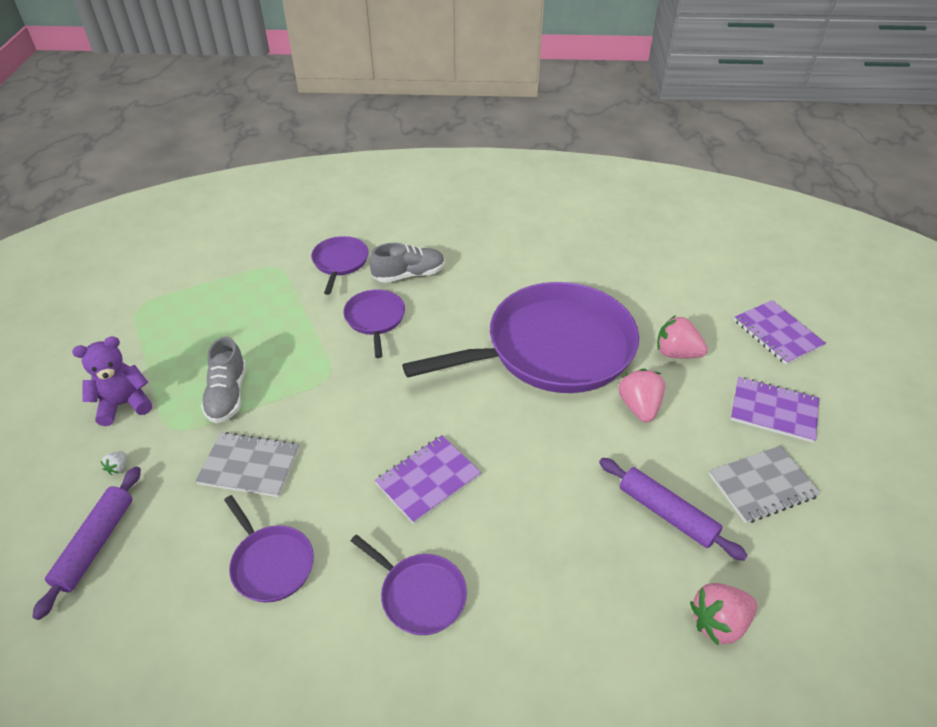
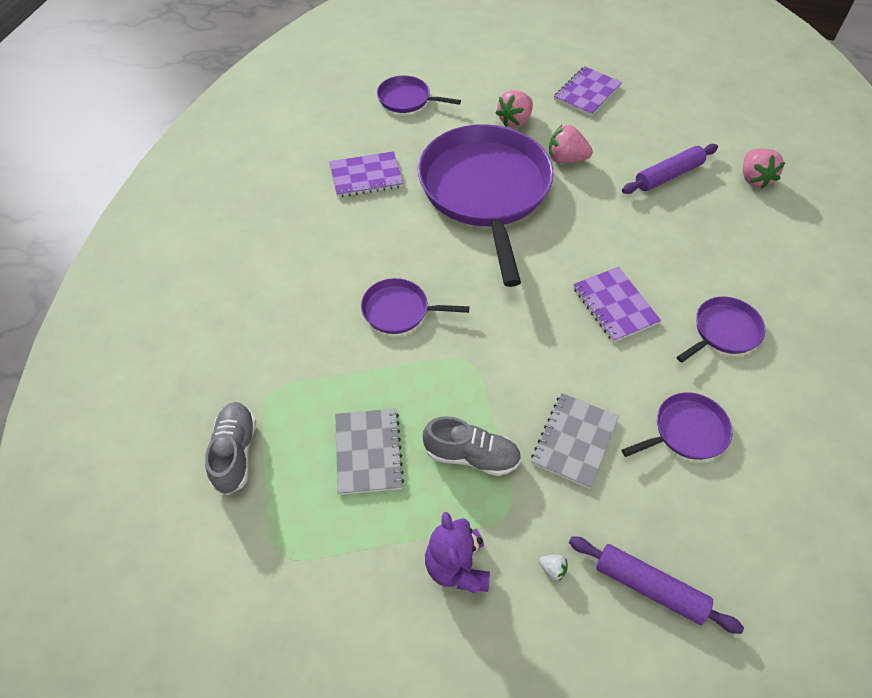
camera: 75 degrees left, 10 degrees up
(340, 262) = (290, 328): purple pan -> purple pan (407, 99)
(409, 275) = (340, 271): grey shoe -> grey shoe (235, 453)
(762, 485) = (651, 122): grey notebook -> grey notebook (368, 452)
(777, 334) = (511, 63): purple notebook -> purple notebook (366, 176)

